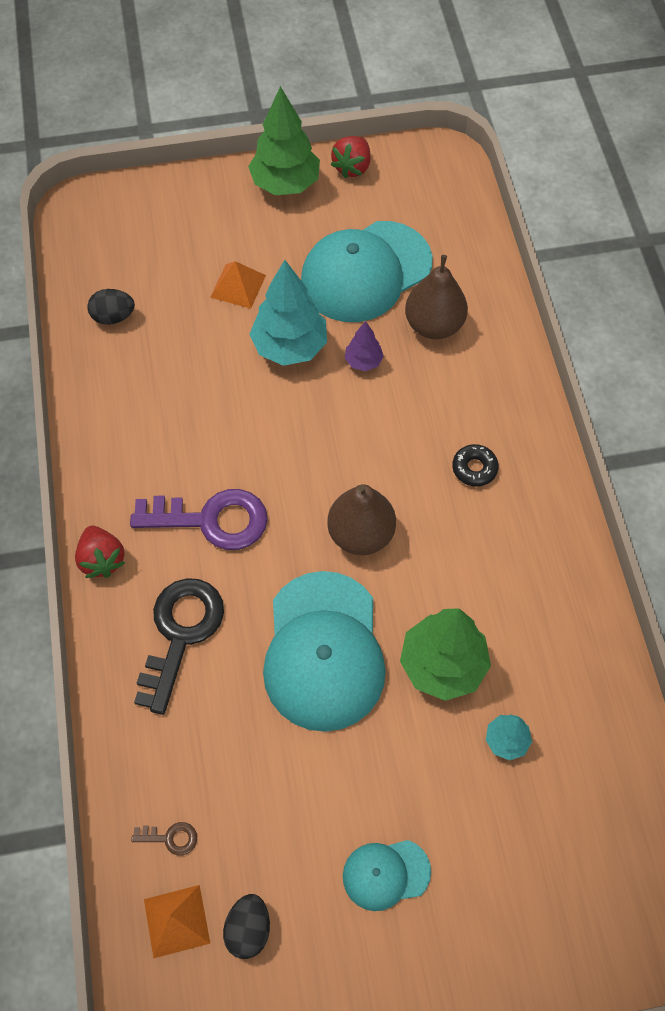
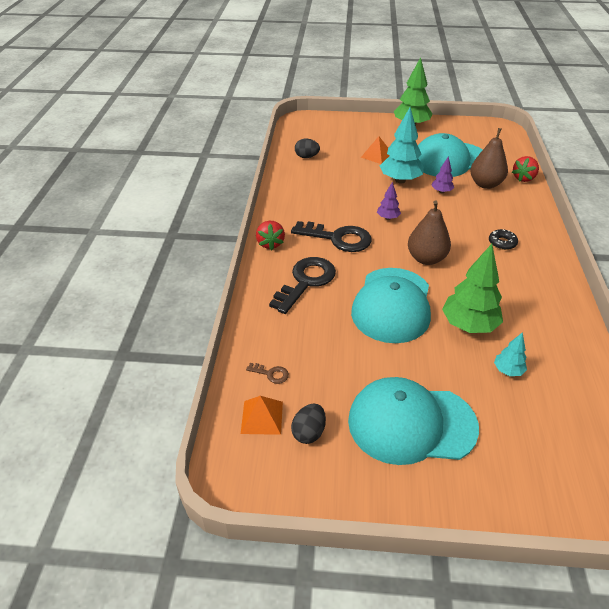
camera: 15 degrees right, 20 degrees down
(211, 520) = (338, 238): purple key -> black key
(284, 450) = (388, 218): none -> purple tree
(352, 167) = (448, 124): red strawberry -> red strawberry (523, 178)
(386, 874) = (411, 423): turquoise cap -> turquoise cap, size x2.04

